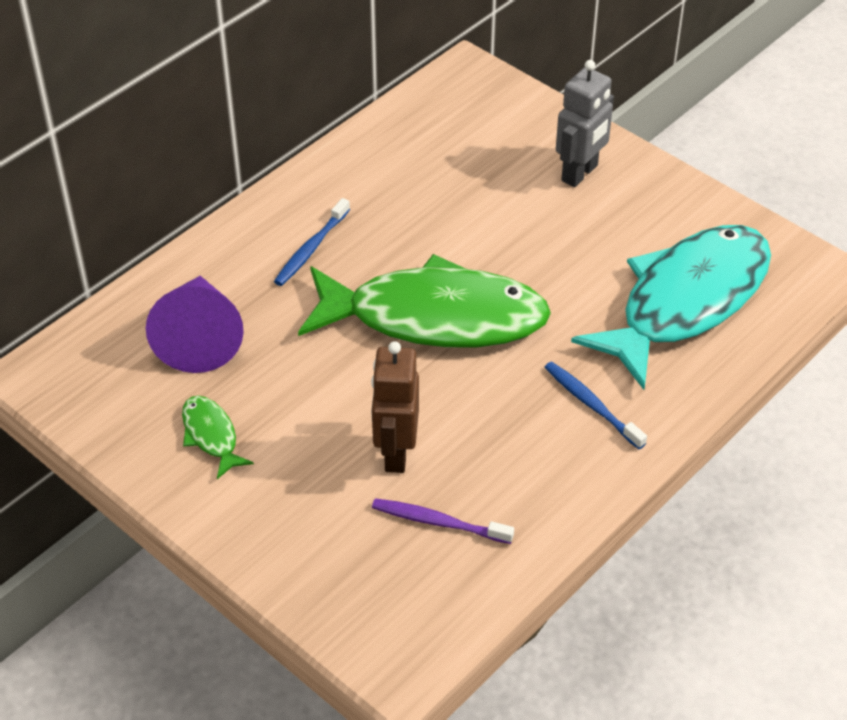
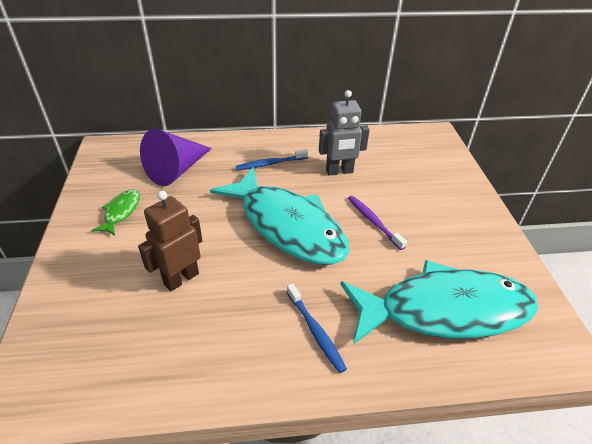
camera: 40 degrees right, 5 degrees down
(435, 317) = (287, 226): green fish -> turquoise fish
(439, 522) = (150, 333): purple toothbrush -> purple toothbrush (373, 222)
(580, 173) = (448, 205): grey robot -> grey robot (339, 171)
(592, 405) = (315, 331): blue toothbrush -> blue toothbrush turned 150 degrees clockwise

